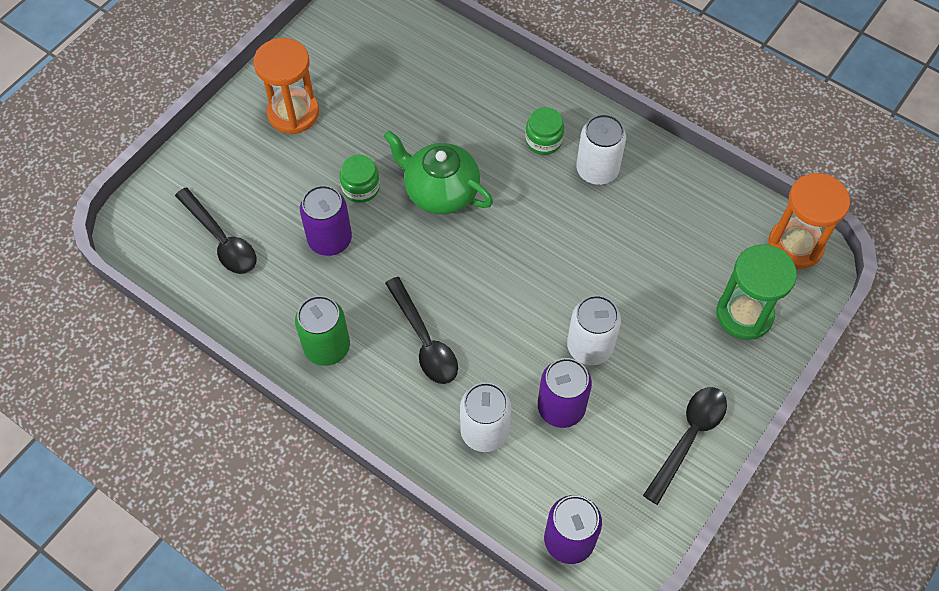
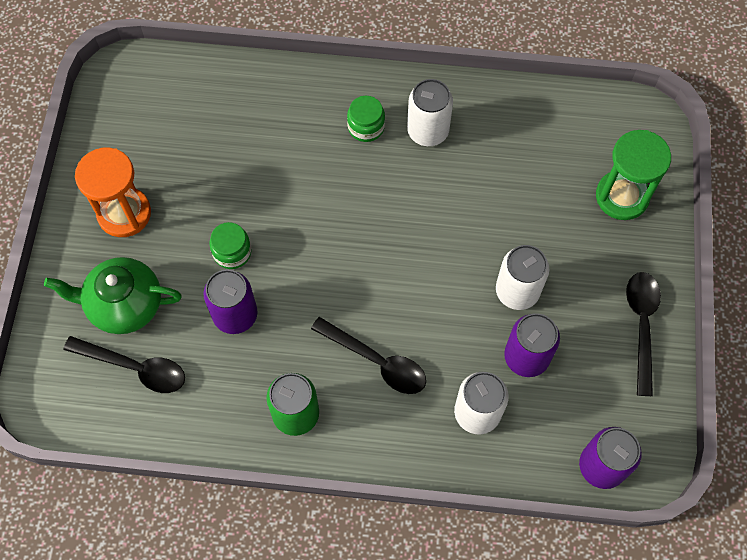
camera: 30 degrees left, 5 degrees up
(440, 191) = (305, 219): green teapot -> green teapot (124, 305)
(795, 245) = (626, 116): orange hourglass -> none

